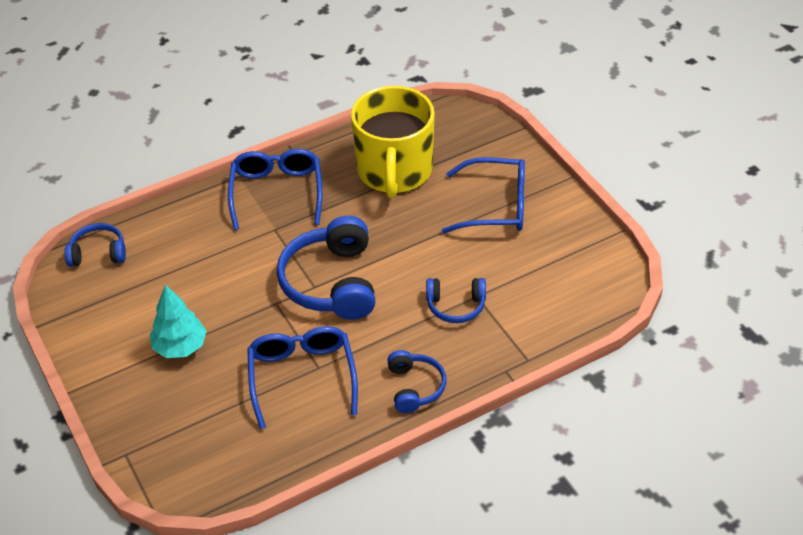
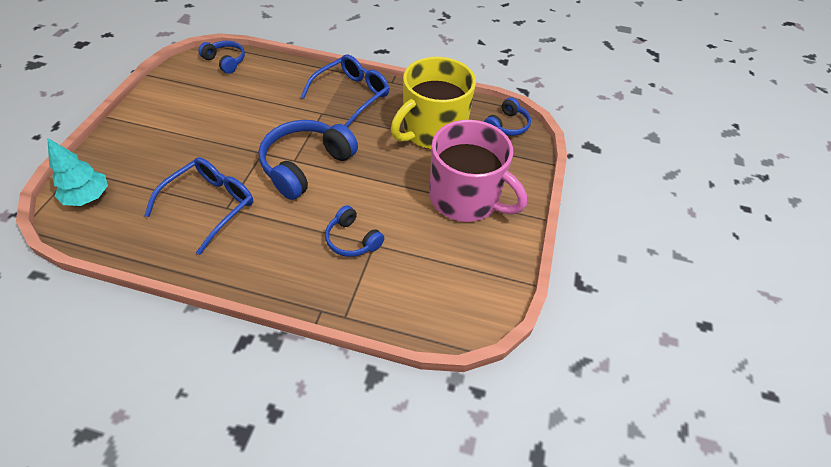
camera: 40 degrees right, 5 degrees up
(180, 346) = (184, 136): turquoise tree -> turquoise tree (88, 197)
(415, 387) = (255, 269): blue headphones -> blue headphones (507, 125)
(496, 206) = (466, 198): blue glasses -> pink mug

